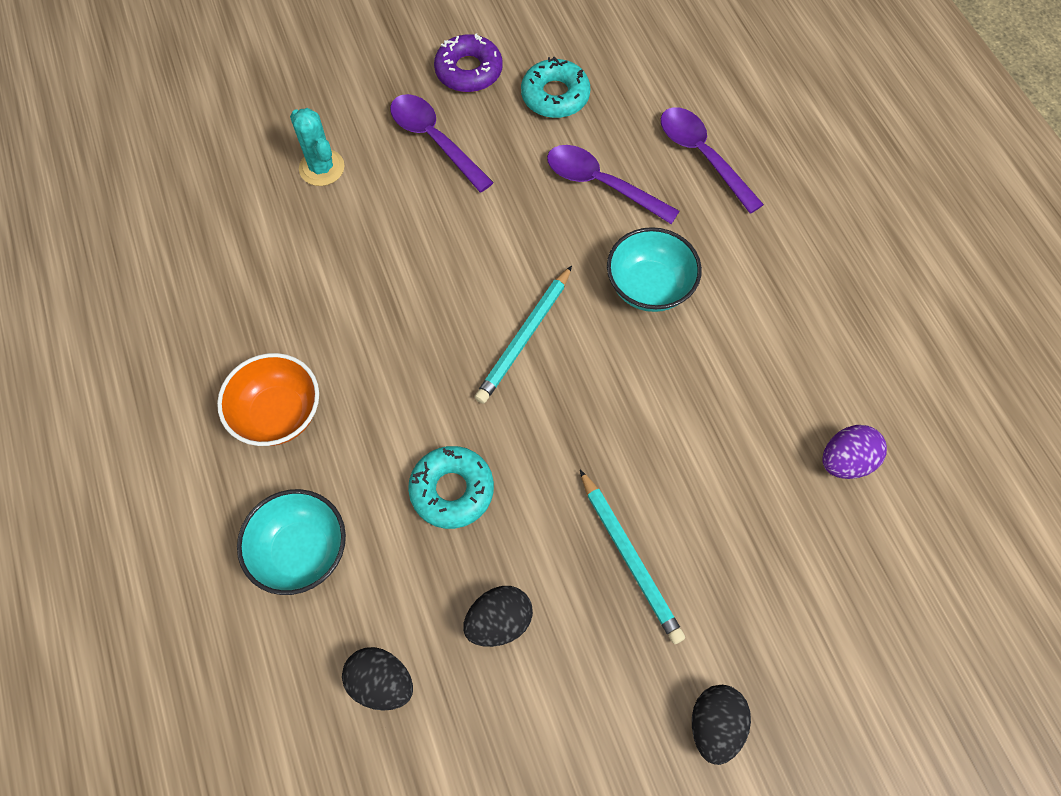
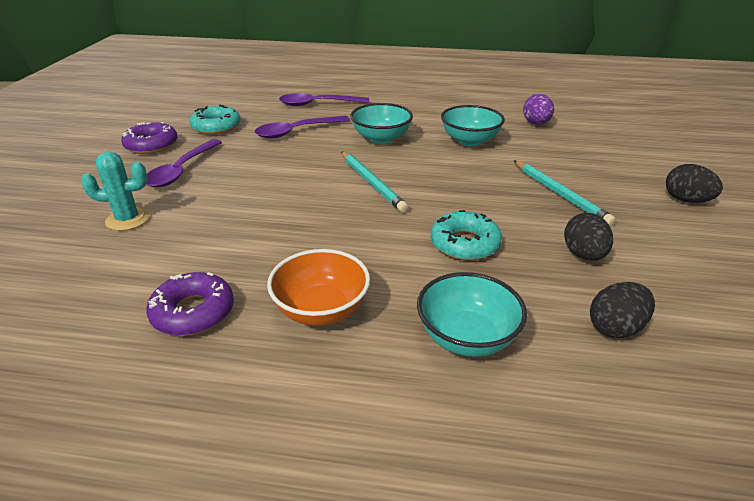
camera: 60 degrees left, 30 degrees down
(227, 319) = (193, 312): none -> purple donut
(435, 140) = (182, 170): purple spoon -> purple spoon turned 60 degrees counterclockwise
(630, 558) = (560, 194): turquoise pencil -> turquoise pencil turned 60 degrees clockwise
(718, 394) = (470, 141): none -> turquoise bowl

